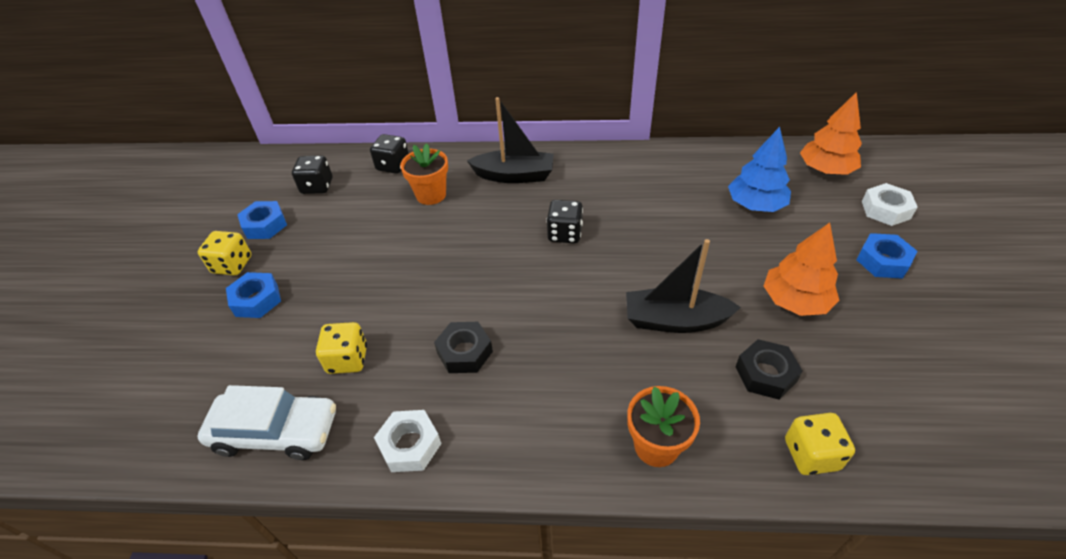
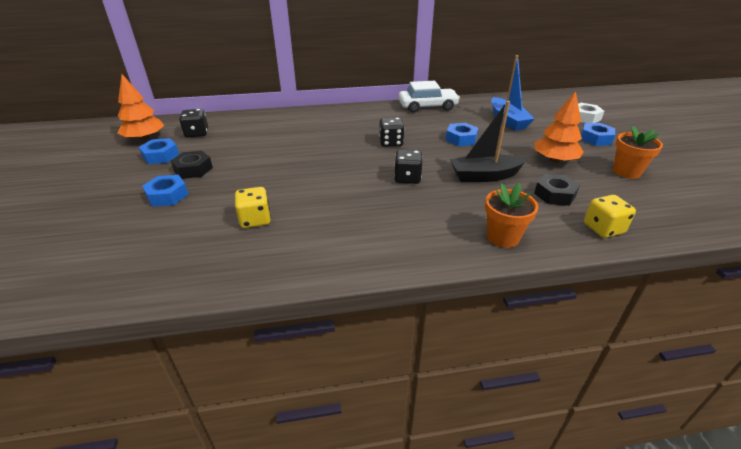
camera: 15 degrees left, 10 degrees down
(232, 265) = (140, 179): yellow dice -> none
(276, 432) = (209, 266): white car -> white car (427, 106)
(393, 166) = (252, 119): black dice -> black dice (407, 178)
(410, 445) = (324, 260): white nut -> none
(431, 195) = (287, 131): orange flower pot -> orange flower pot (626, 172)
(464, 352) = (345, 206): black nut -> black nut (193, 169)
(514, 175) = (343, 118): black boat -> none
(669, 237) = (461, 139): none -> blue nut
(755, 205) = (507, 121): blue tree -> blue boat
(825, 170) = (541, 103): orange tree -> orange tree (145, 138)

